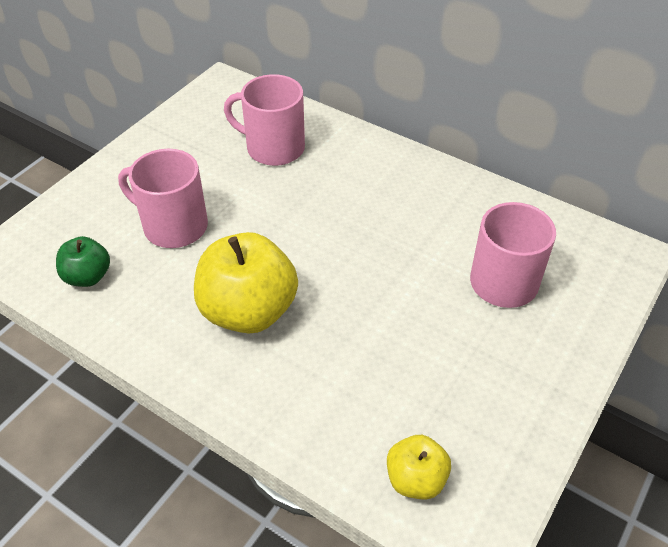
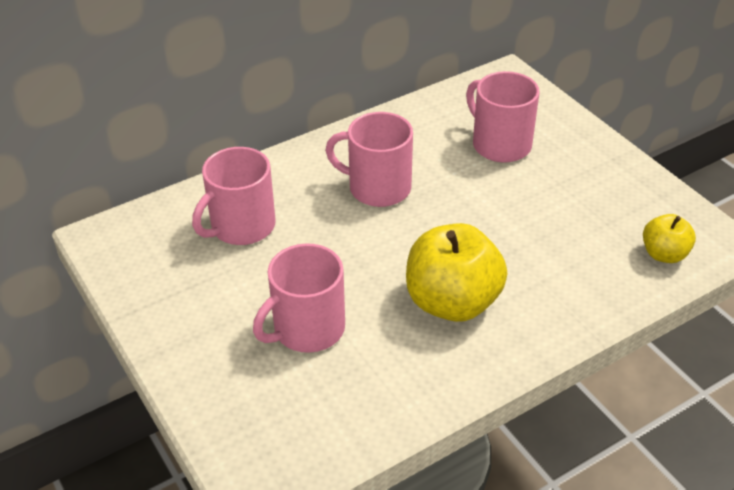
camera: 65 degrees left, 5 degrees down
(88, 277) = (340, 413): green apple -> none
(374, 212) = (377, 188): none -> pink mug

